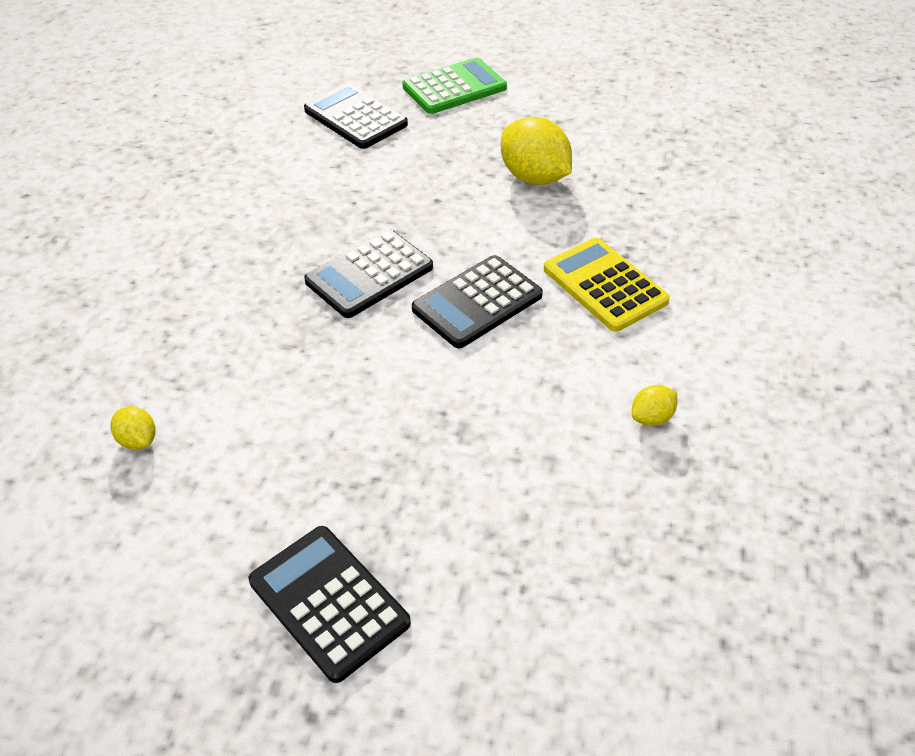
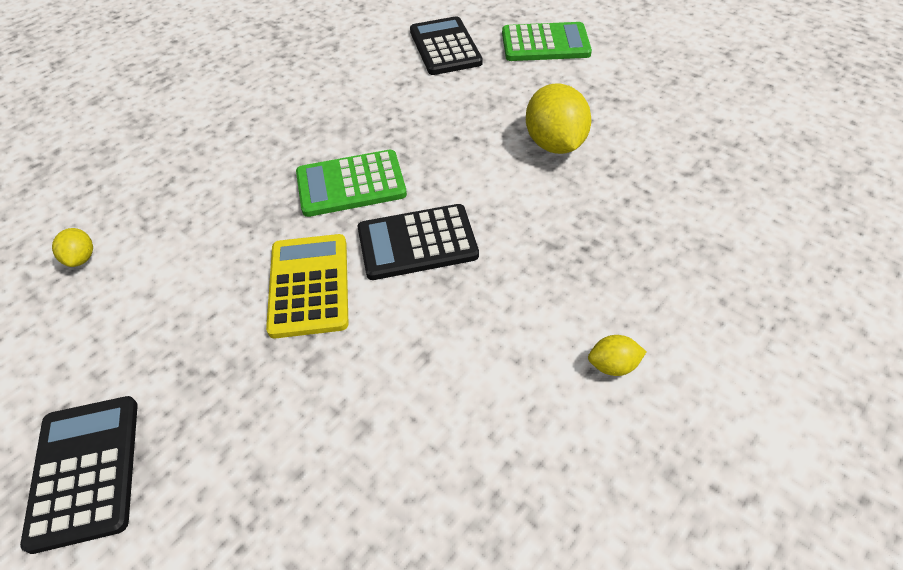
camera: 30 degrees right, 5 degrees up
(369, 274) = (351, 184): black calculator -> green calculator
(605, 285) = (543, 270): yellow calculator -> yellow calculator (309, 285)
(651, 418) = (488, 427): yellow lemon -> yellow lemon (612, 365)

